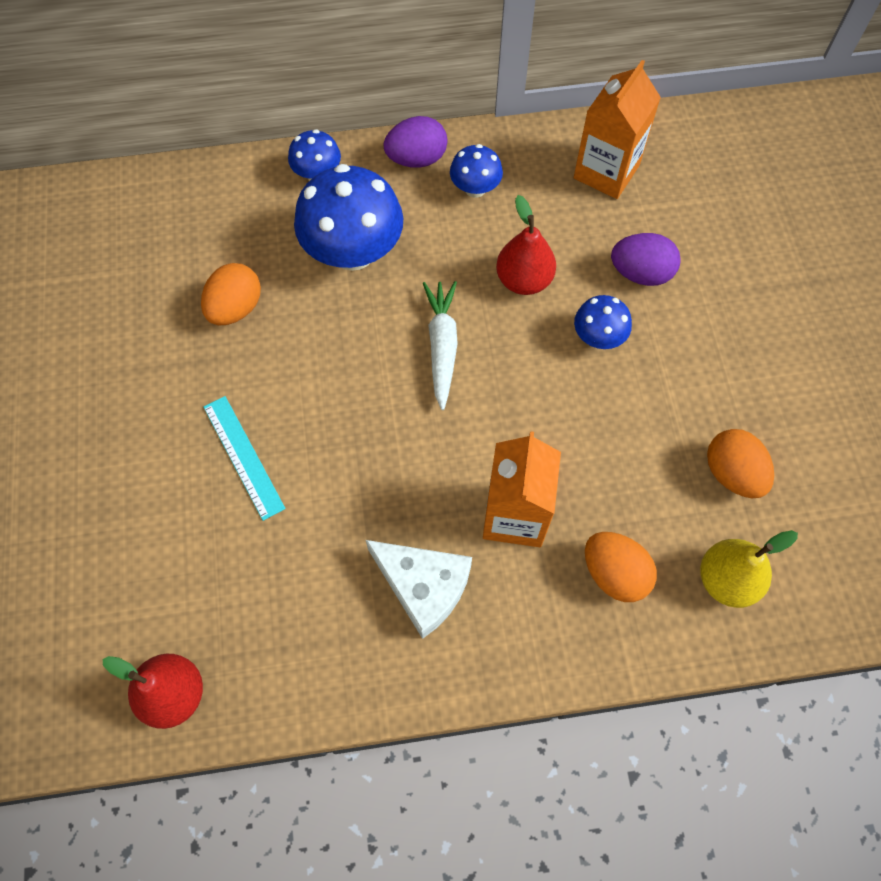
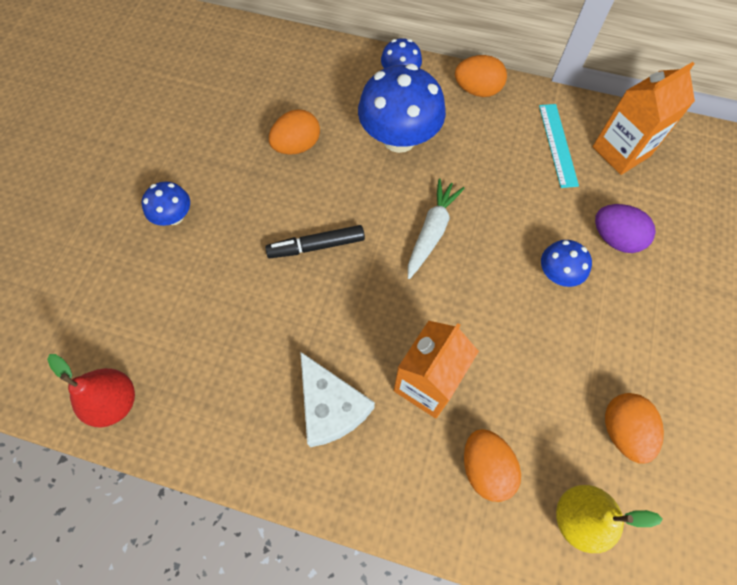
camera: 25 degrees right, 0 degrees up
(243, 457) = (249, 252): turquoise ruler -> turquoise ruler (557, 144)
(318, 417) = (316, 246): none -> black marker
(416, 159) = (477, 90): purple egg -> orange egg
(475, 188) = (511, 127): blue mushroom -> blue mushroom (174, 216)
(524, 280) = (518, 207): red pear -> none

